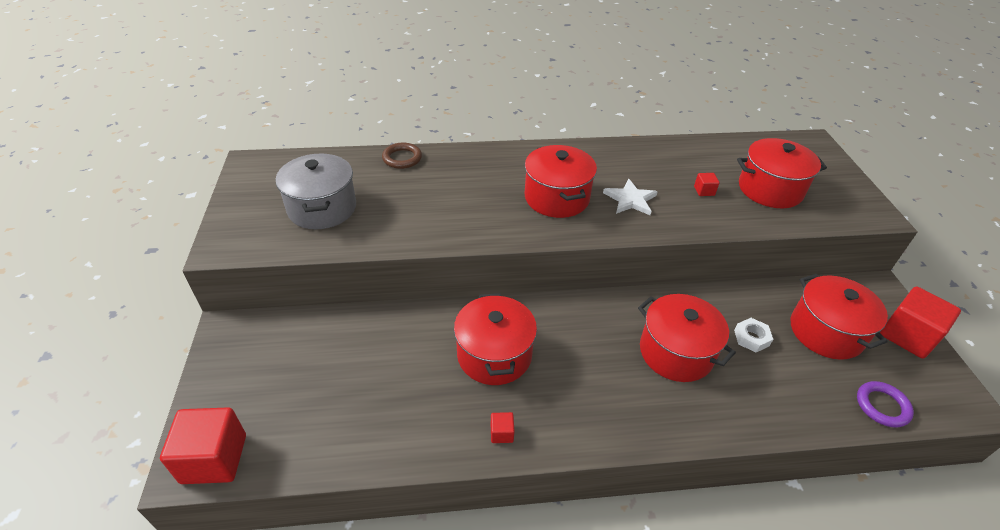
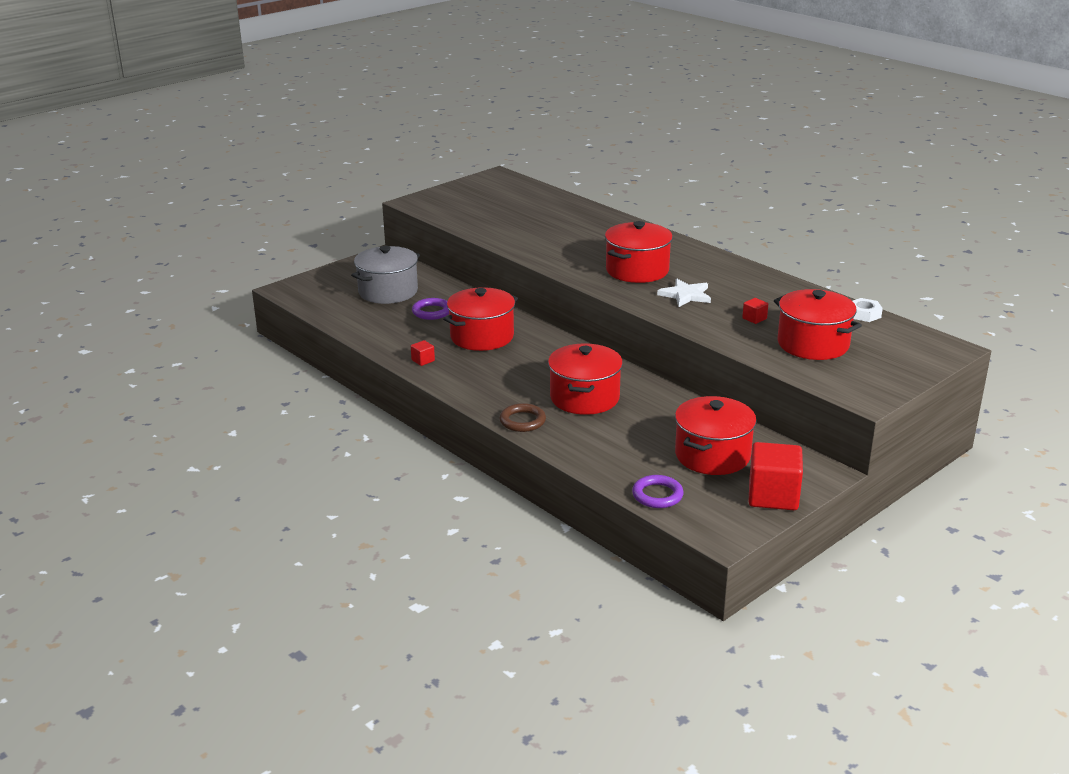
camera: 55 degrees right, 15 degrees down
(214, 459) = (299, 292): red cube -> none
(322, 208) = (492, 210): grey pot -> grey pot (388, 292)
(401, 363) = (431, 312): none -> purple ring
(402, 158) = (586, 210): brown ring -> brown ring (522, 421)
(751, 338) = (650, 424): white nut -> white nut (864, 314)

